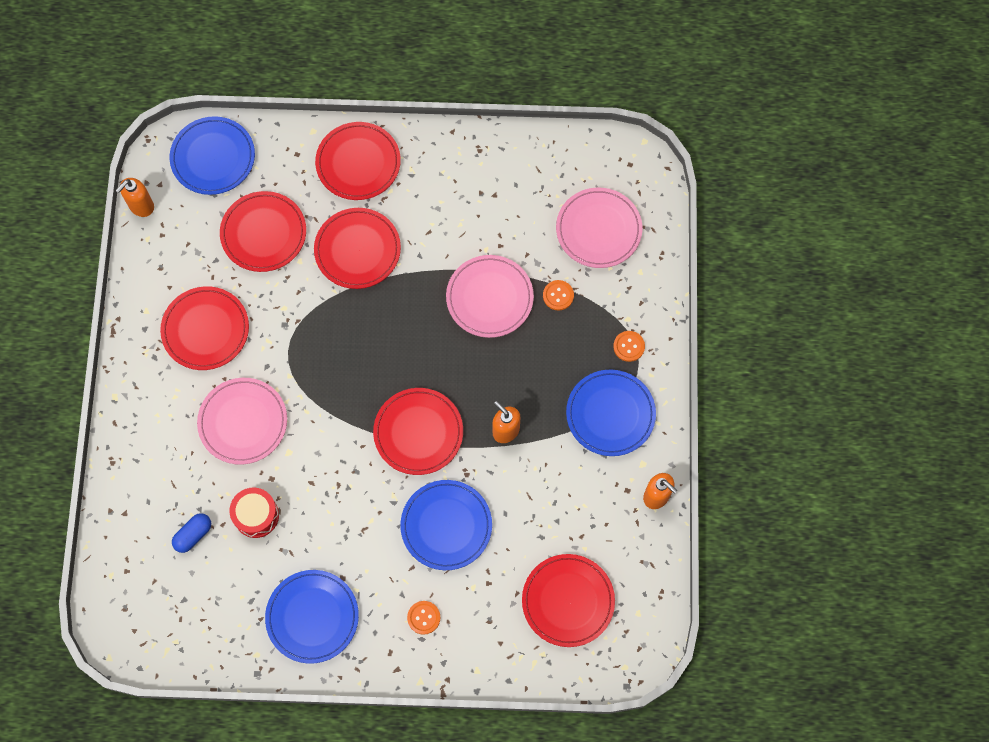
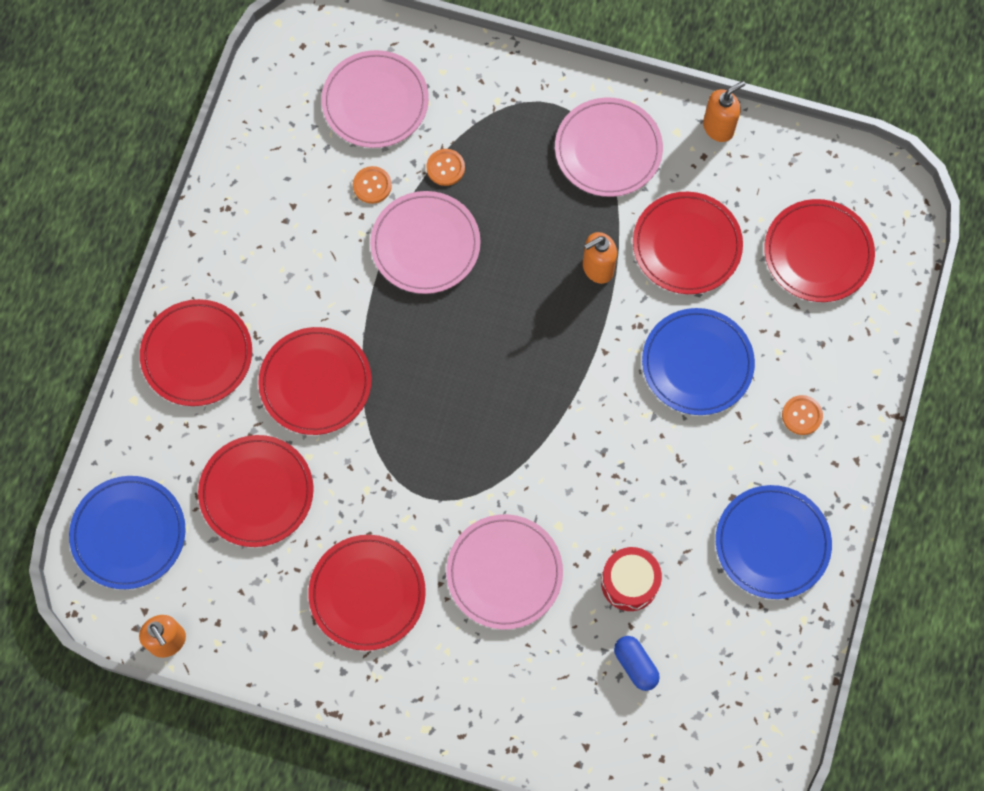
camera: 75 degrees left, 0 degrees up
(418, 432) = (573, 367): red plate -> red plate (687, 245)
(610, 414) = (608, 150): blue plate -> pink plate
(629, 346) = (531, 108): orange button -> orange button (372, 185)

